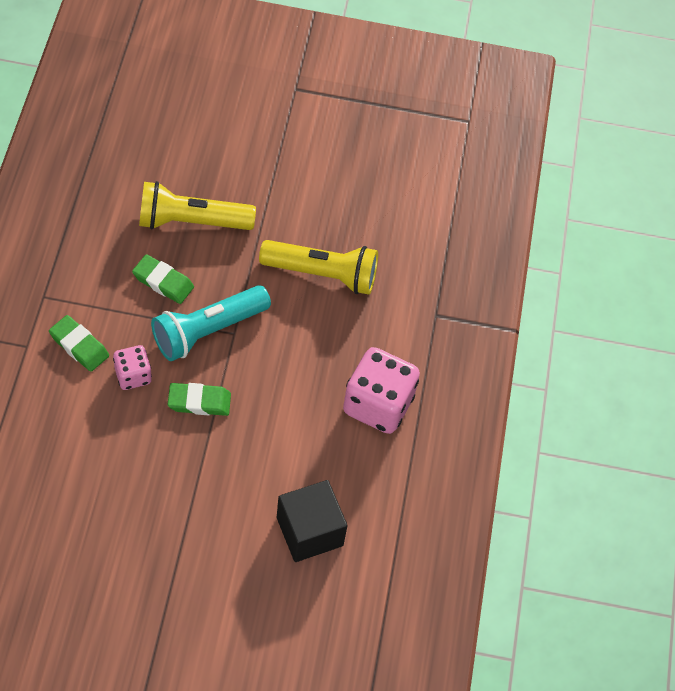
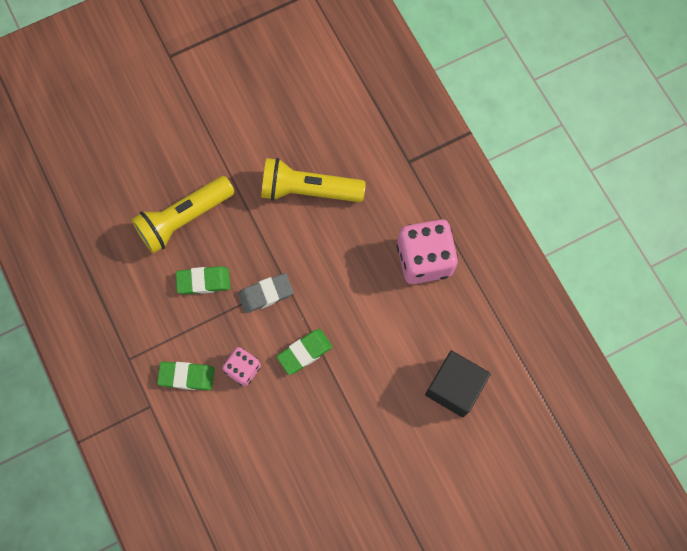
camera: 30 degrees left, 15 degrees up
(208, 330) = (266, 294): turquoise flashlight -> grey eraser
(322, 274) = (308, 190): yellow flashlight -> yellow flashlight turned 150 degrees counterclockwise

